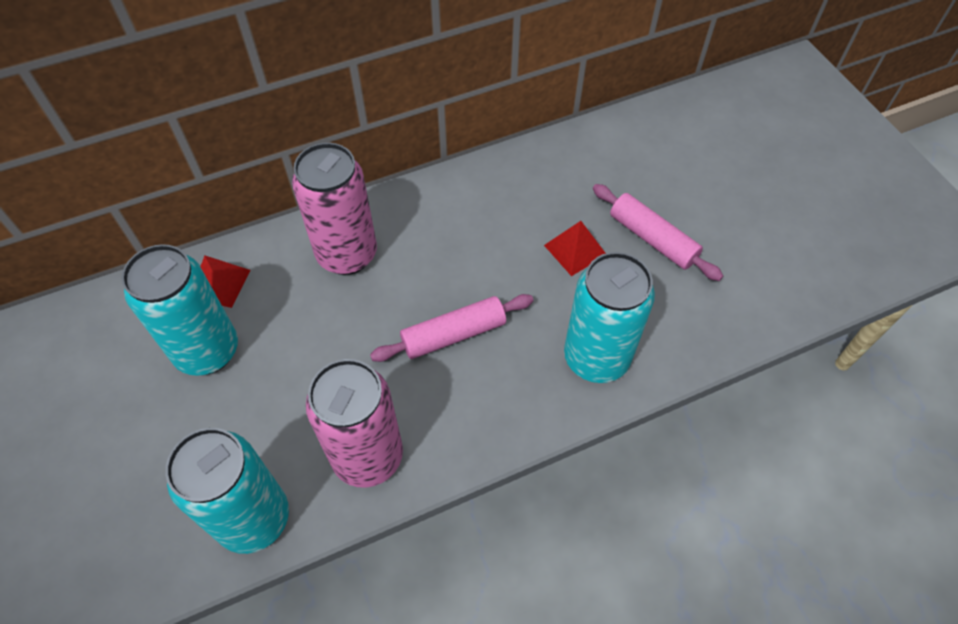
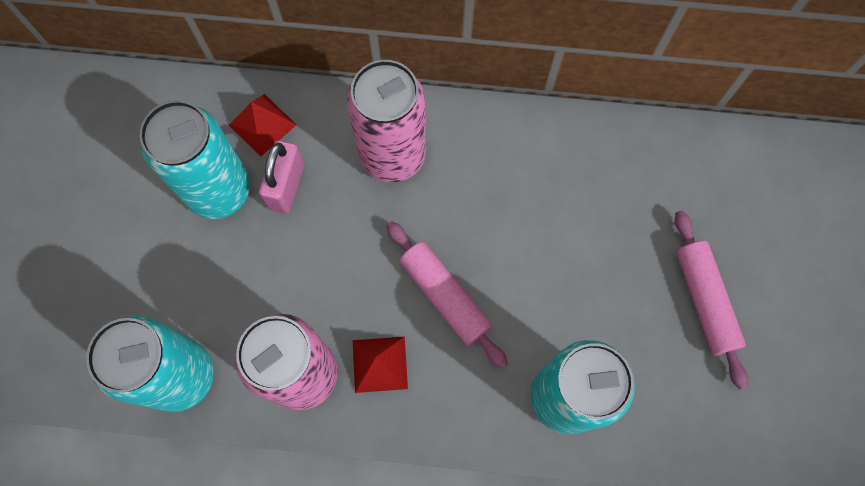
camera: 30 degrees right, 15 degrees up
(268, 319) = (286, 186): none -> pink padlock
(454, 334) = (445, 296): pink rolling pin -> pink rolling pin turned 45 degrees clockwise
(575, 250) = (616, 270): red pyramid -> red pyramid (379, 364)

